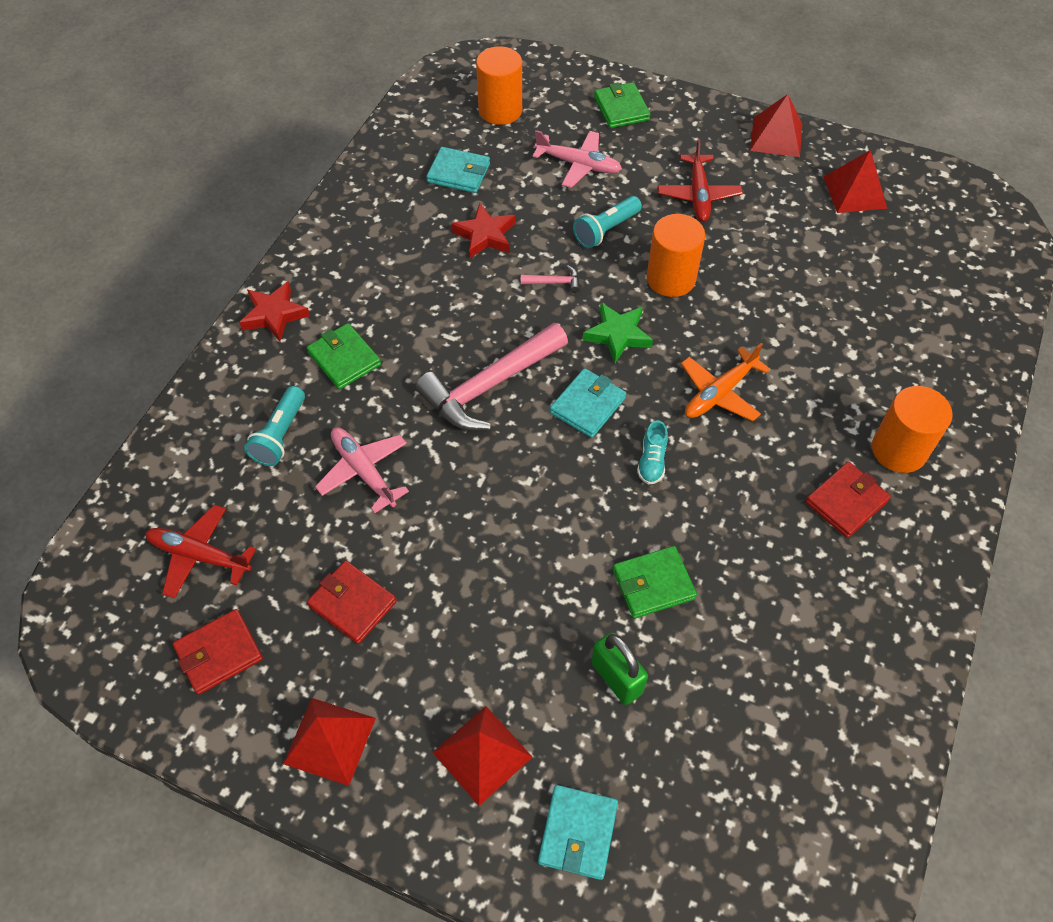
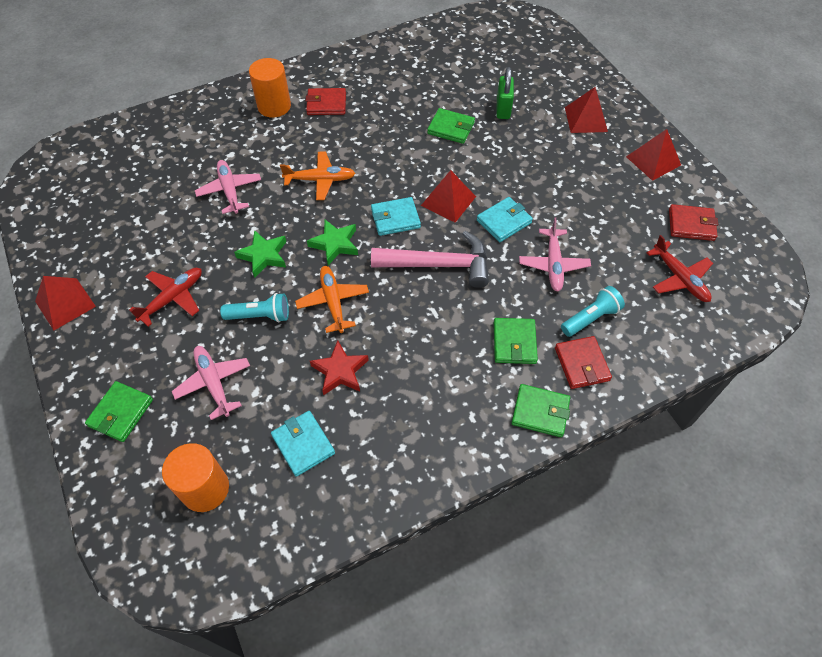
camera: 140 degrees left, 0 degrees up
(274, 314) = (540, 412): red star -> green wallet
(352, 604) = (606, 205): red wallet -> red wallet (582, 364)
(555, 282) = (333, 302): pink hammer -> orange plane
(578, 833) = (566, 78): turquoise wallet -> turquoise wallet (504, 221)
(652, 461) = (393, 173): turquoise shoe -> none
(671, 278) = (264, 256): orange cylinder -> green star
(792, 315) = (230, 191): none -> pink plane
(854, 192) = (87, 232): red pyramid -> red pyramid (448, 201)

